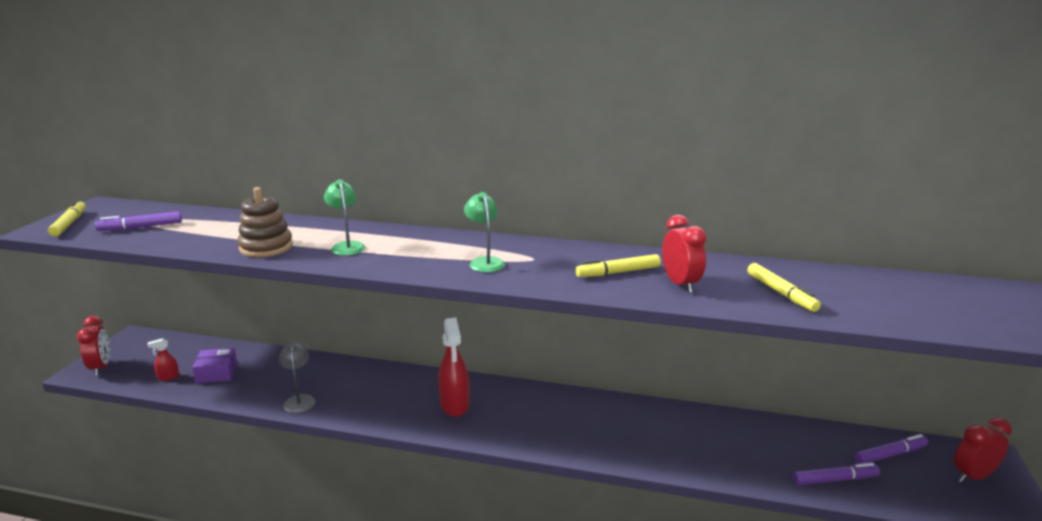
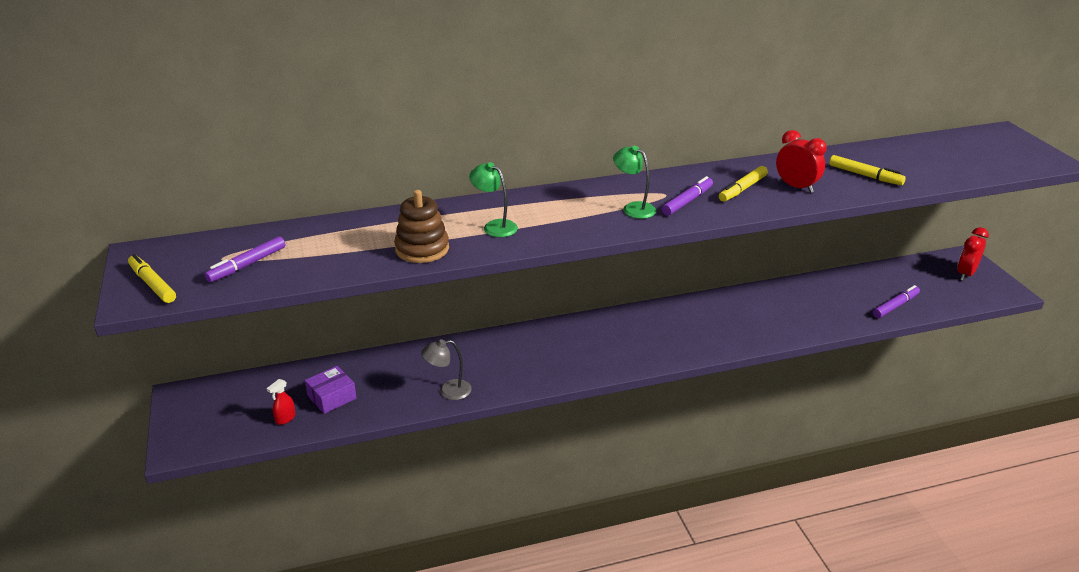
camera: 30 degrees left, 10 degrees up
(101, 367) = (193, 437): red clock -> none
(299, 400) = (448, 391): grey lamp -> grey lamp turned 60 degrees counterclockwise
(454, 405) = (588, 347): red spray bottle -> none
(890, 455) = (911, 276): purple marker -> purple marker (687, 201)

